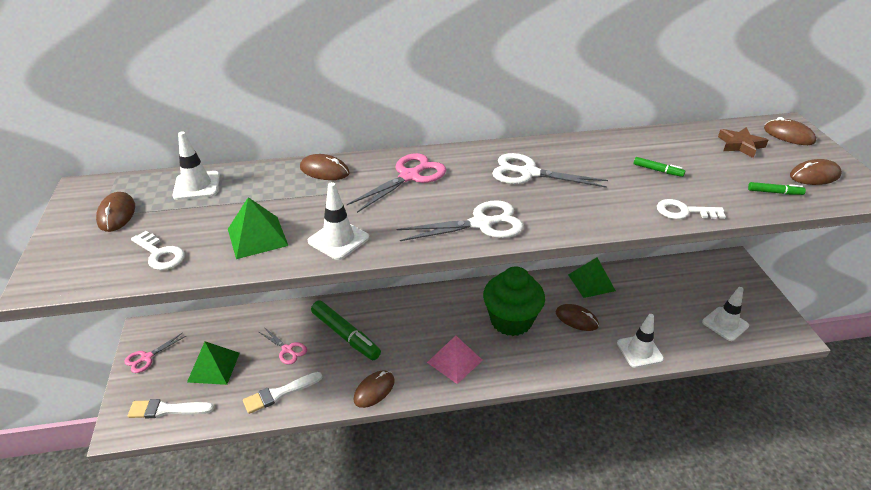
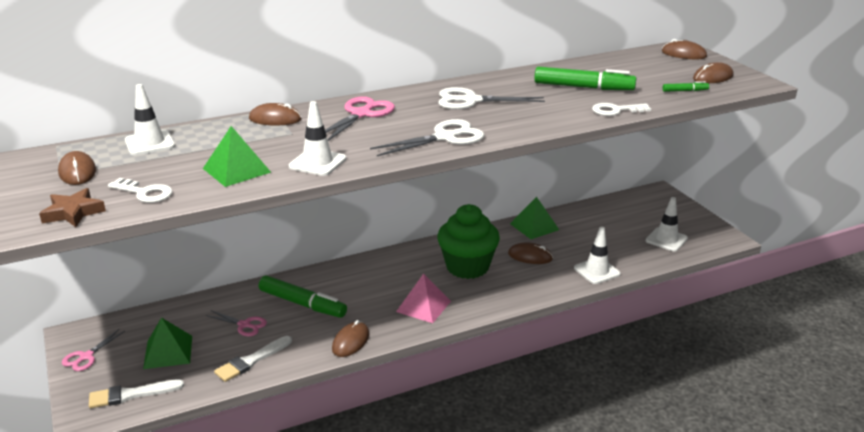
camera: 15 degrees left, 10 degrees down
(657, 170) = (583, 87): green marker -> green marker, size x2.18
(740, 145) = (646, 64): brown star -> brown star (73, 212)

